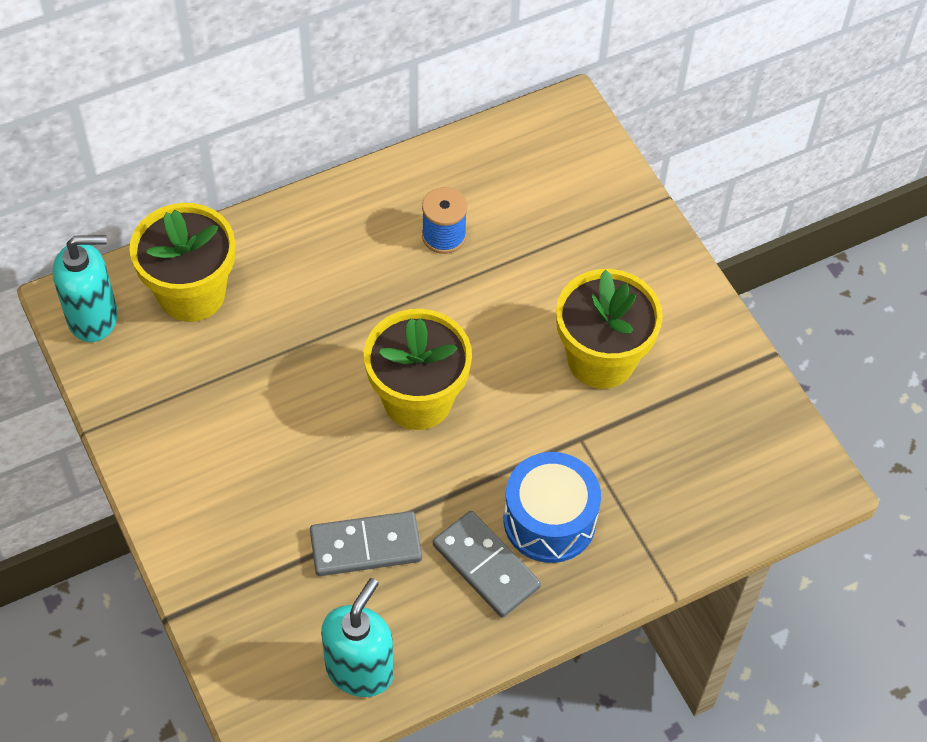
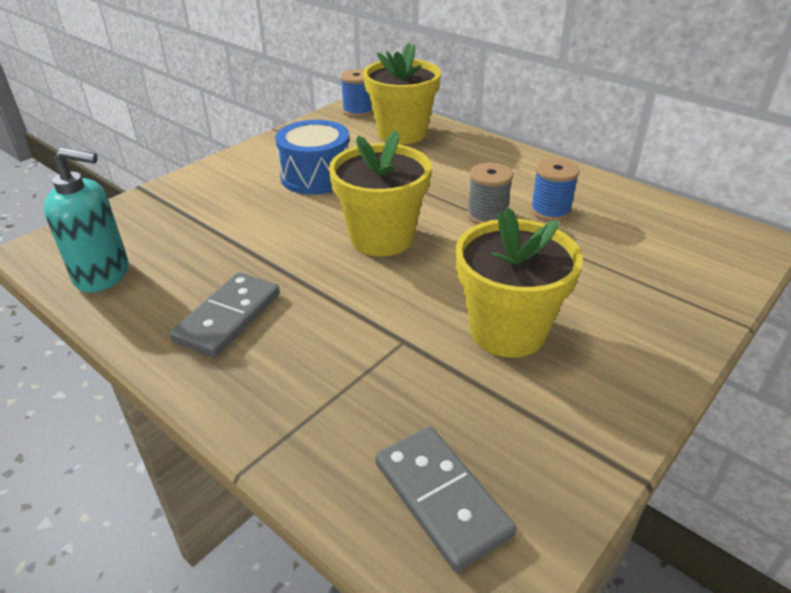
camera: 70 degrees right, 20 degrees down
(93, 317) = (358, 111): turquoise soap dispenser -> blue spool
(365, 546) = (226, 248): grey domino -> grey domino (442, 498)
(424, 292) = (487, 215): none -> grey spool
(549, 520) = (296, 345): blue drum -> blue drum (316, 176)

